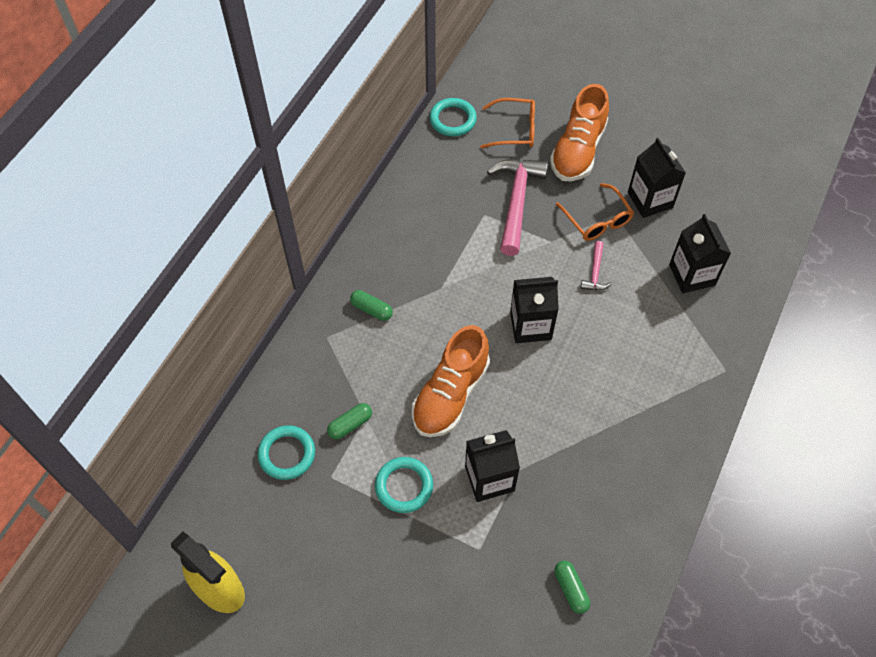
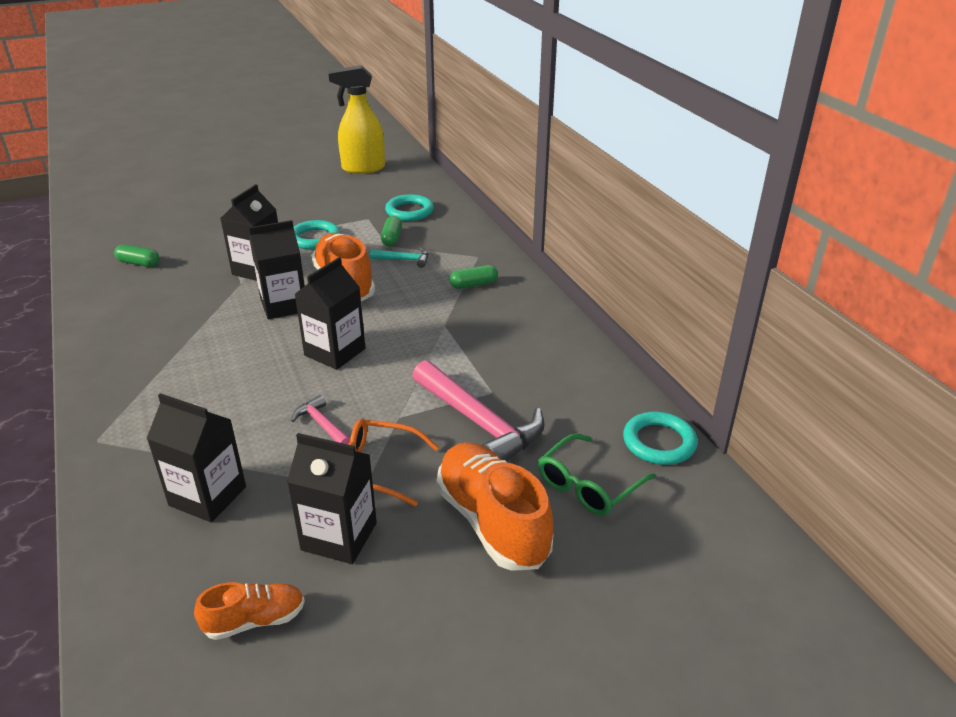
camera: 130 degrees right, 25 degrees down
(377, 384) = (404, 260): none -> turquoise hammer
(514, 130) = (589, 485): orange glasses -> green glasses
(514, 408) = (284, 305): none -> black carton
(718, 192) = (255, 620): none -> orange shoe

